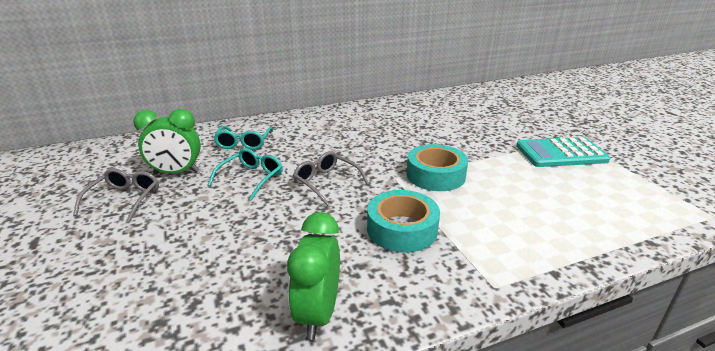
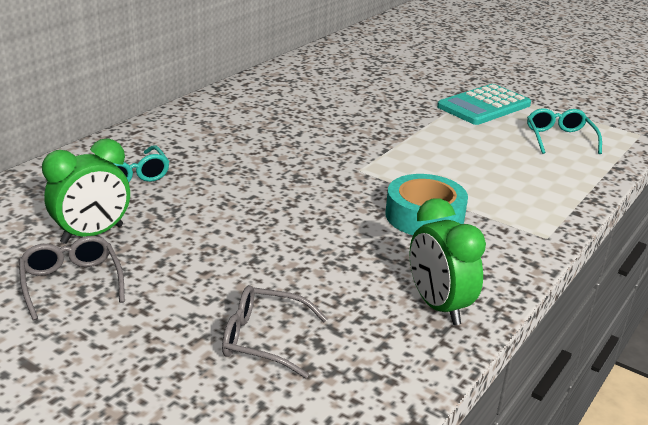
camera: 35 degrees left, 0 degrees up
(251, 178) = (201, 213): turquoise glasses -> turquoise glasses (559, 138)
(326, 182) = (295, 194): grey glasses -> grey glasses (263, 339)
(435, 175) = (396, 157): turquoise tape -> none

